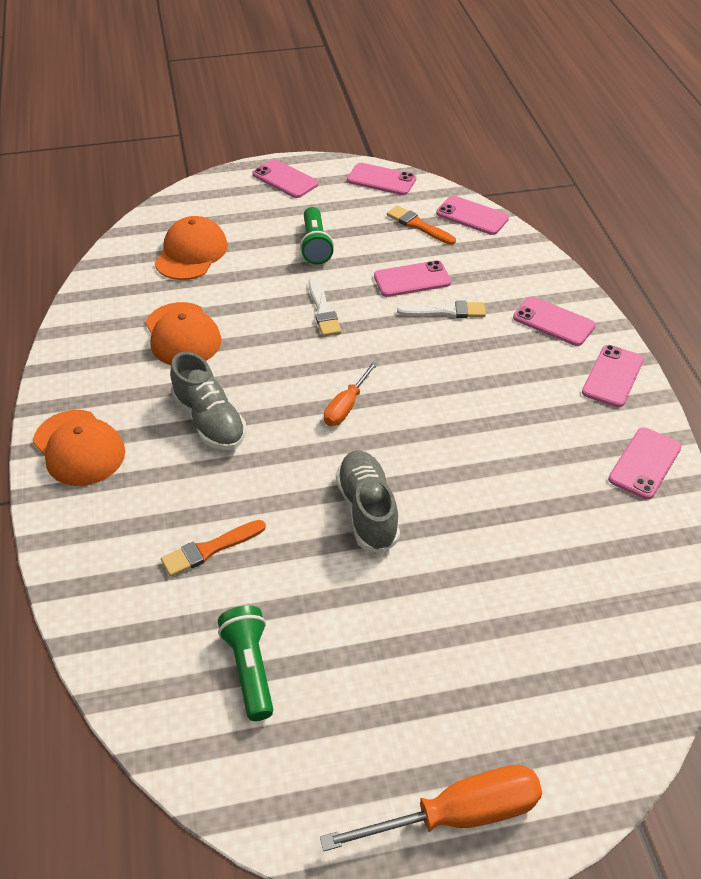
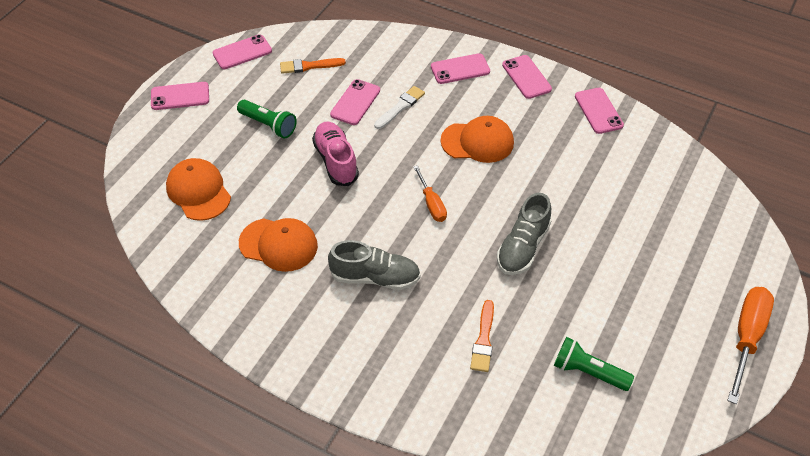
camera: 50 degrees left, 5 degrees up
(79, 448) = (329, 361): orange cap -> orange cap (477, 142)
(323, 311) = (336, 161): white brush -> pink shoe
(367, 511) = (523, 247): grey shoe -> grey shoe turned 90 degrees counterclockwise
(472, 216) = (330, 37): pink phone -> none

